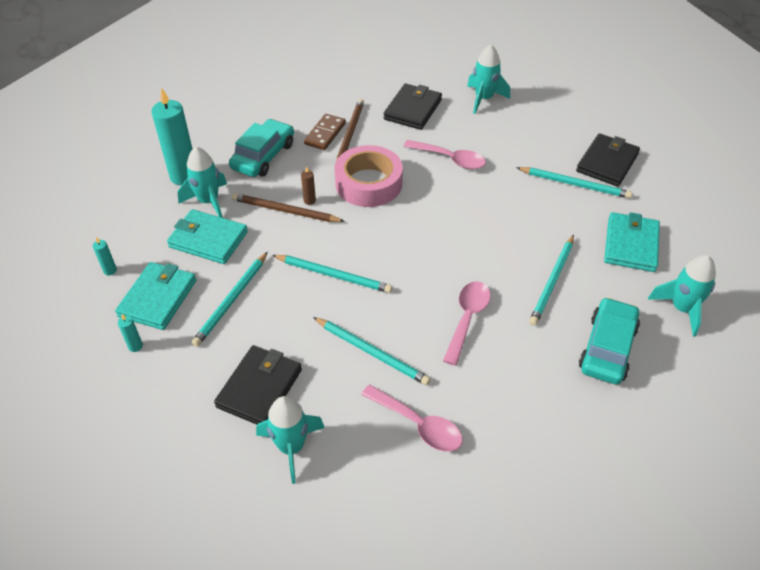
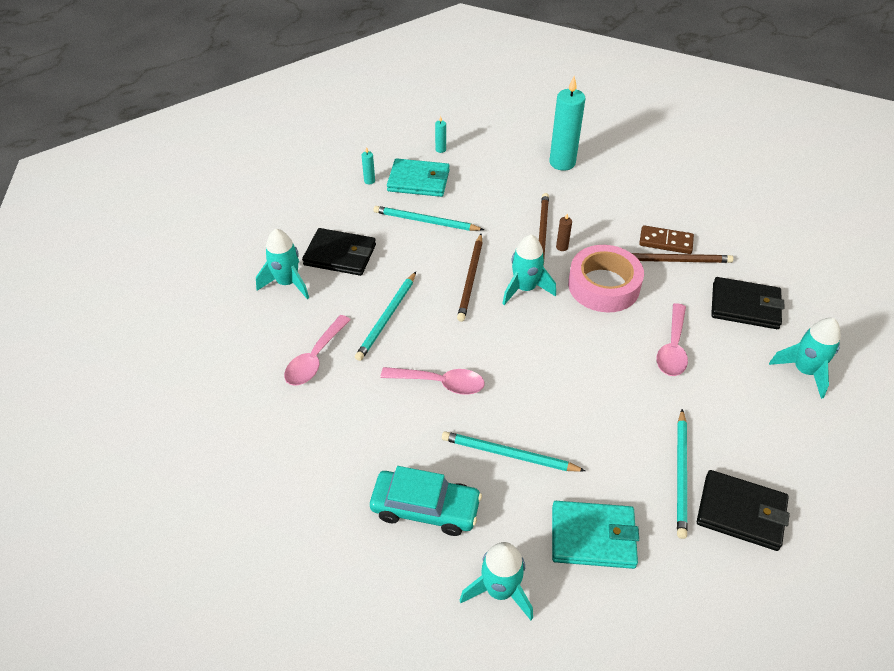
camera: 80 degrees right, 0 degrees up
(208, 202) = (536, 184): turquoise rocket -> turquoise rocket (525, 288)
(208, 239) = (490, 193): turquoise wallet -> none
(263, 156) = (611, 205): turquoise car -> none
(334, 275) = (470, 279): turquoise pencil -> brown pencil

